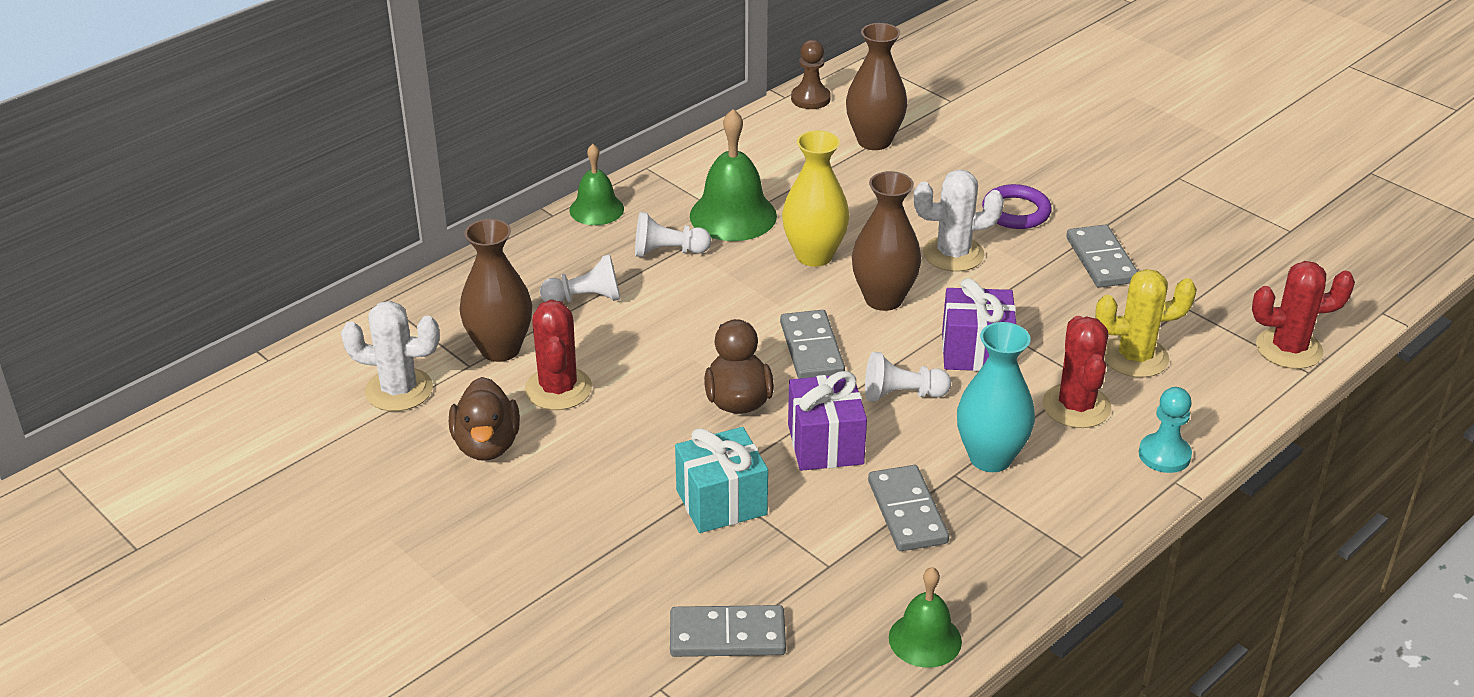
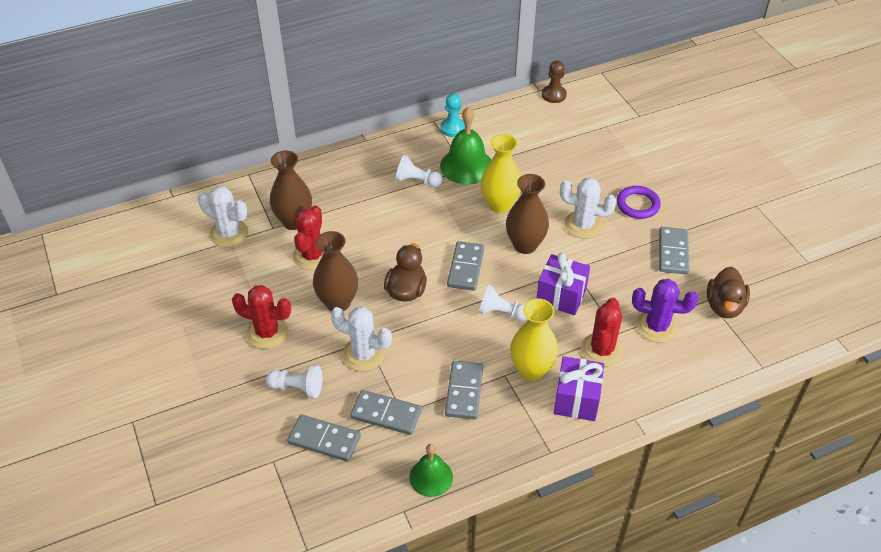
camera: 20 degrees right, 10 degrees up
(487, 445) = (257, 281): brown duck -> brown duck (724, 306)
(585, 298) = (356, 200): white pawn -> white pawn (297, 388)
(596, 209) = (391, 142): green bell -> none
(721, 502) = (364, 354): turquoise gift -> white cactus
(805, 574) = (386, 414): none -> grey domino
(825, 444) = (441, 333): purple gift -> purple gift (576, 399)
(874, 141) = (577, 134): brown vase -> brown vase (338, 303)
(990, 458) = (531, 370): turquoise vase -> yellow vase
(1135, 357) = (657, 326): yellow cactus -> purple cactus
(1164, 455) = (638, 399): turquoise pawn -> turquoise pawn (453, 128)
(1289, 349) = (759, 347): red cactus -> red cactus (267, 332)

